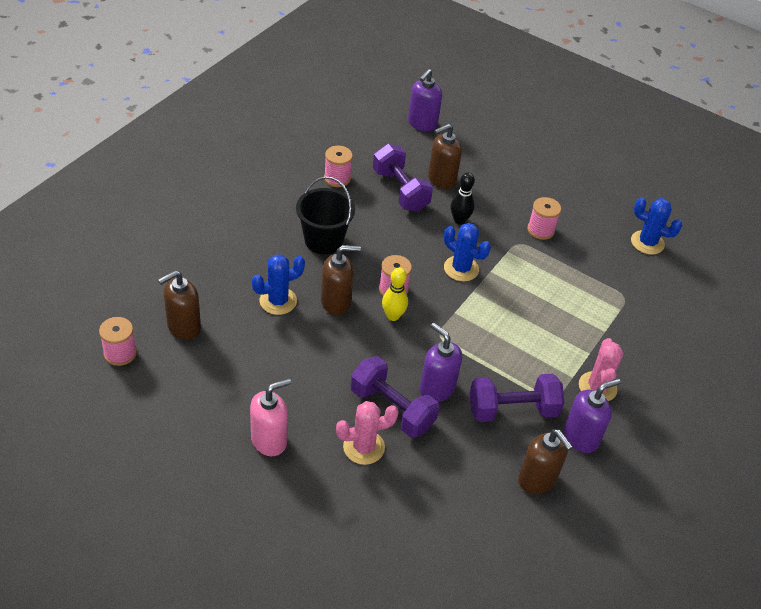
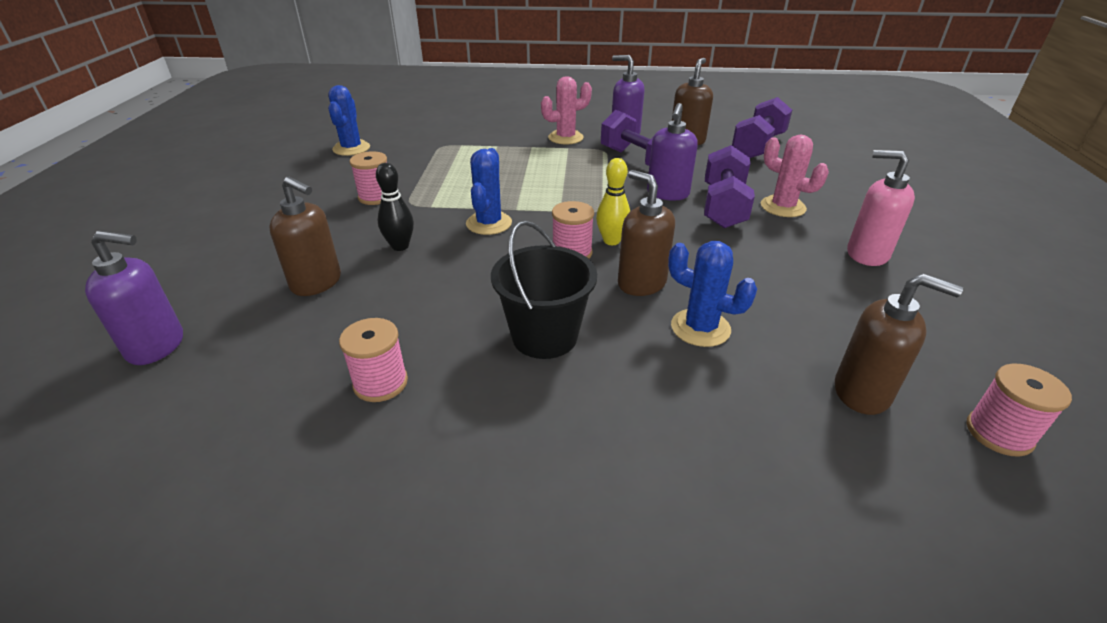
camera: 115 degrees left, 10 degrees down
(400, 190) = (369, 308): purple dumbbell -> purple dumbbell (758, 146)

